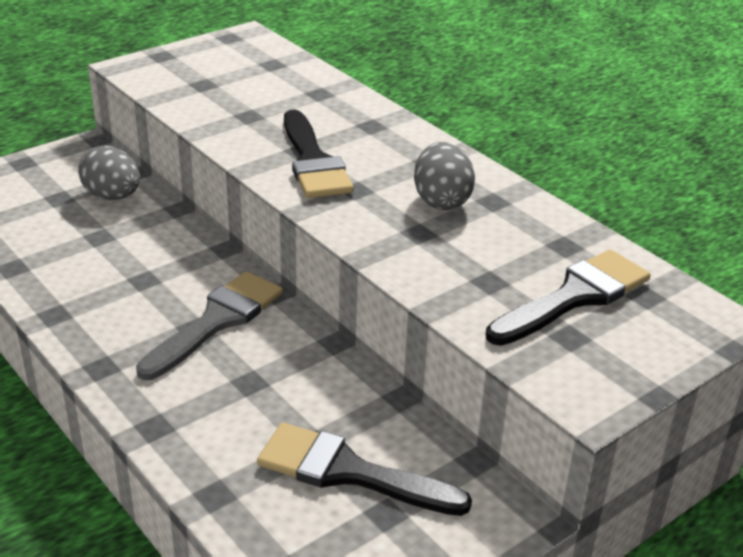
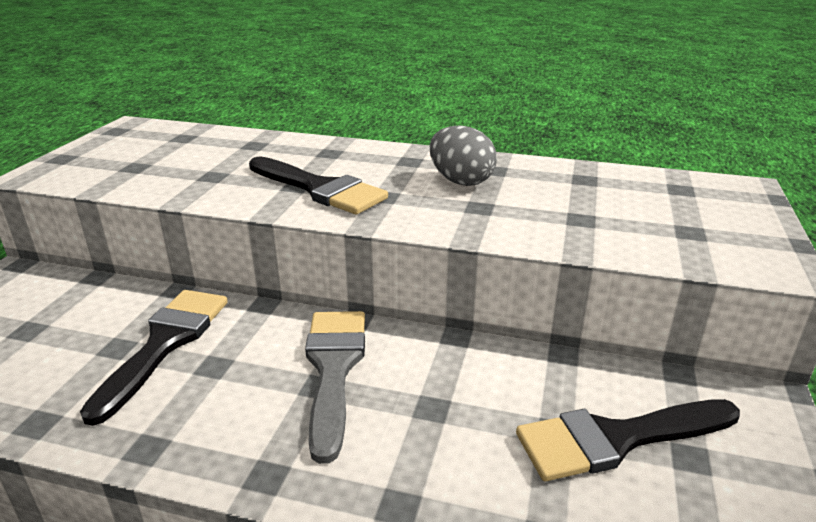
camera: 35 degrees left, 5 degrees down
(112, 196) = (92, 305): grey egg -> none
(574, 297) = (647, 206): black brush -> black brush (165, 343)

